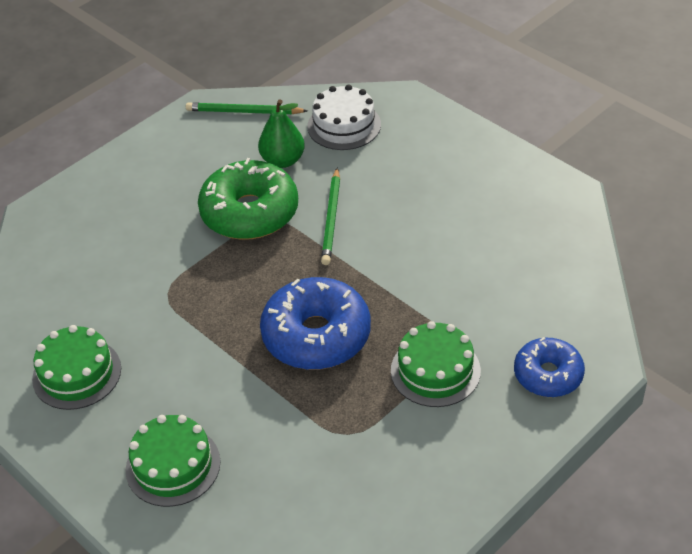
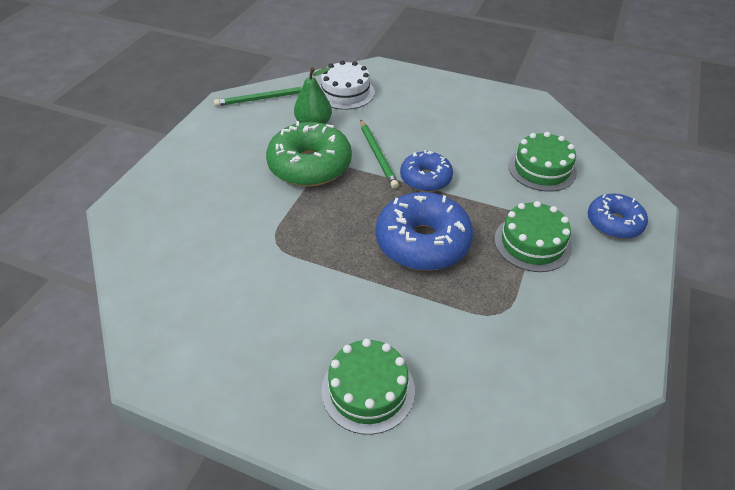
camera: 25 degrees left, 0 degrees up
(77, 373) = (228, 333): green cake -> green cake (542, 169)
(367, 262) = (425, 178): none -> blue donut

